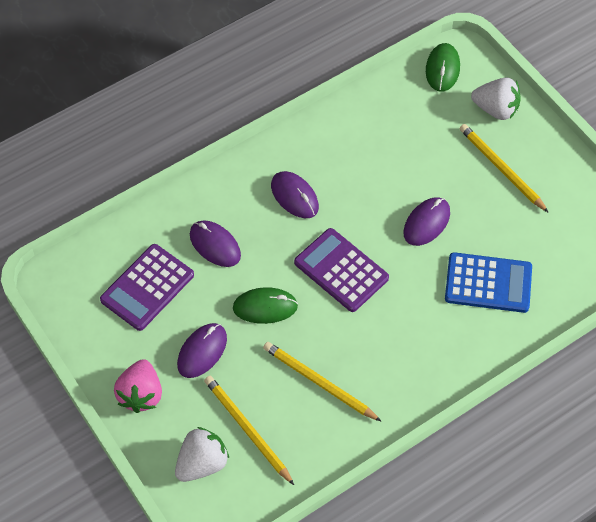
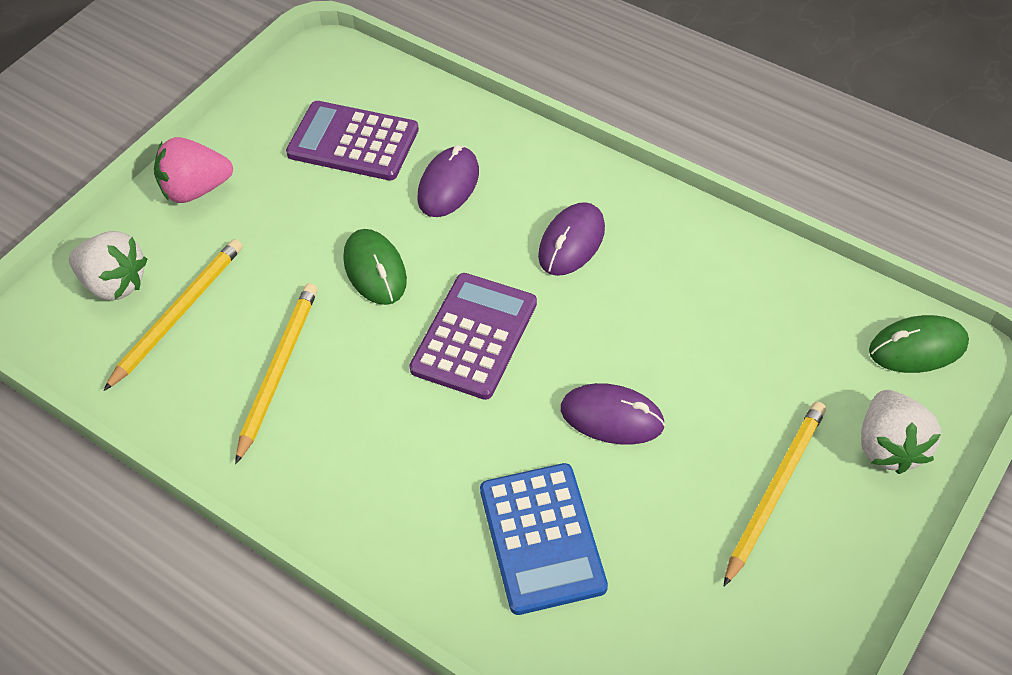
camera: 70 degrees right, 5 degrees down
(202, 351) = (280, 227): purple mouse -> none

